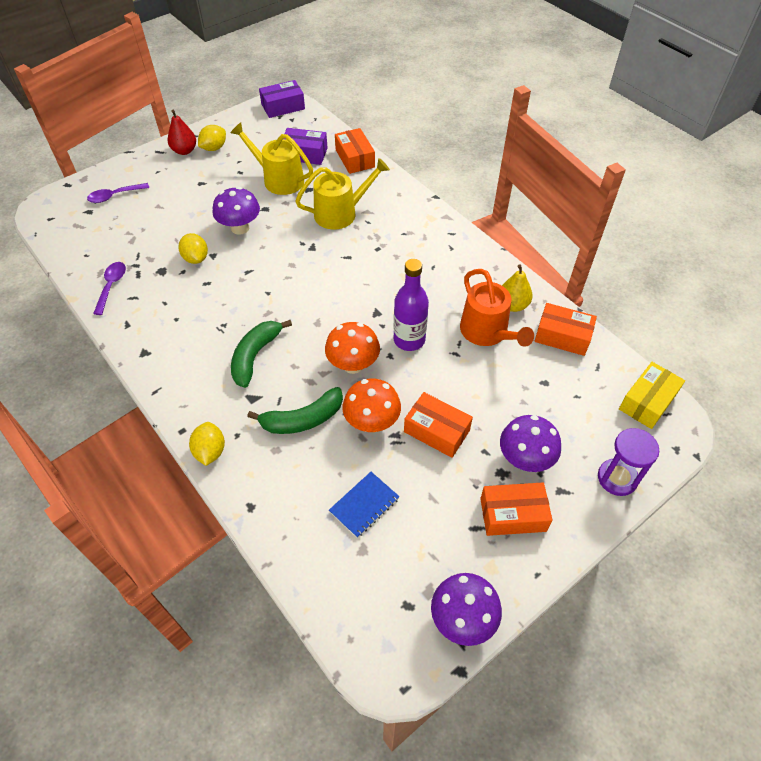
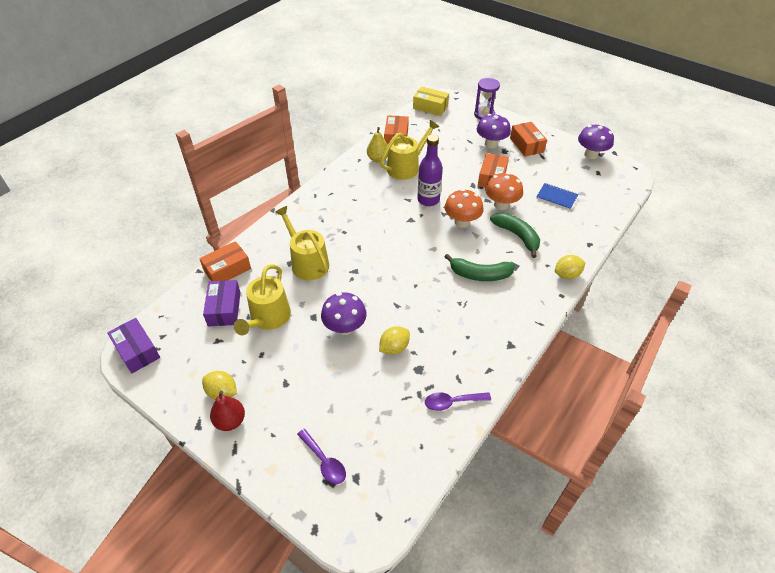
camera: 105 degrees left, 5 degrees down
(487, 332) = (406, 167): orange watering can -> yellow watering can

